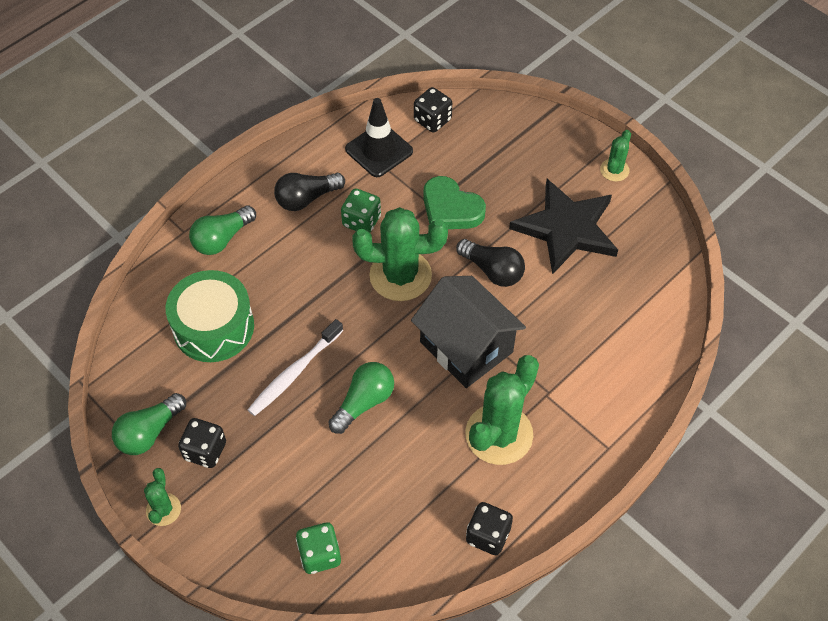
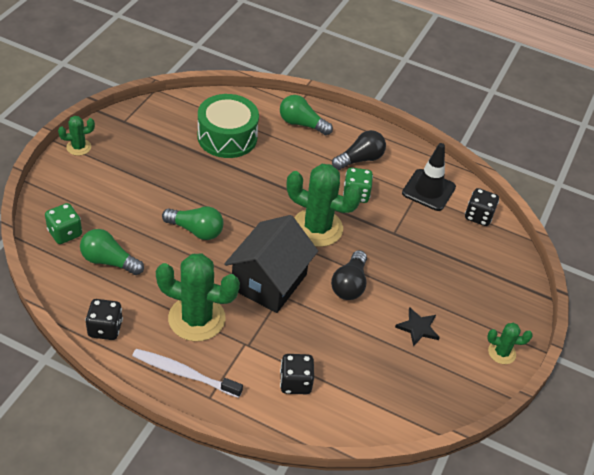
camera: 65 degrees right, 10 degrees down
(149, 432) = (133, 127): green light bulb -> green light bulb (109, 261)
(205, 451) = (128, 156): black dice -> black dice (295, 382)
(294, 373) = (206, 187): white toothbrush -> white toothbrush (184, 373)
(306, 198) = (360, 159): black light bulb -> black light bulb turned 105 degrees clockwise
(400, 275) = (317, 228): green cactus -> green cactus turned 45 degrees counterclockwise
(451, 208) = (396, 245): green heart -> none
(566, 229) = (418, 328): black star -> black star, size x0.45

